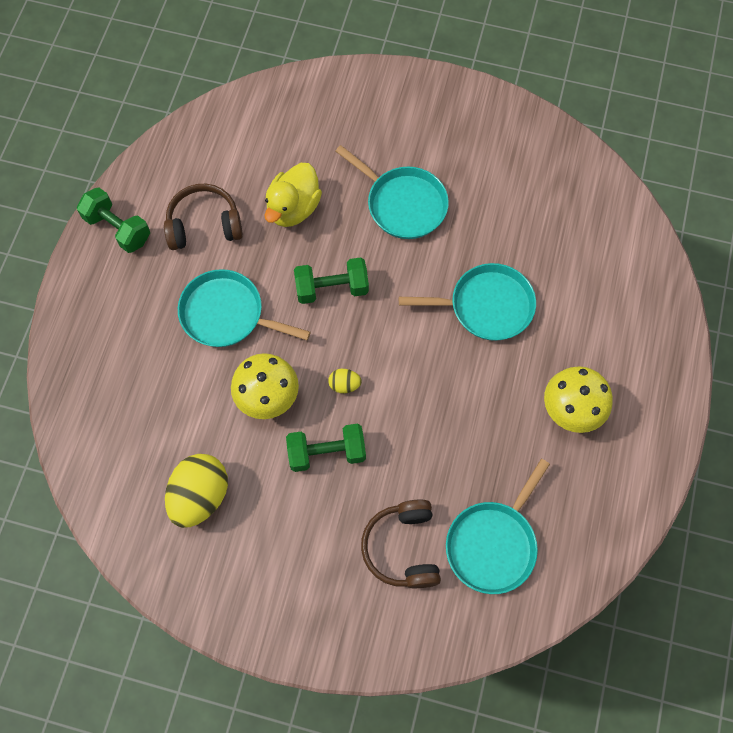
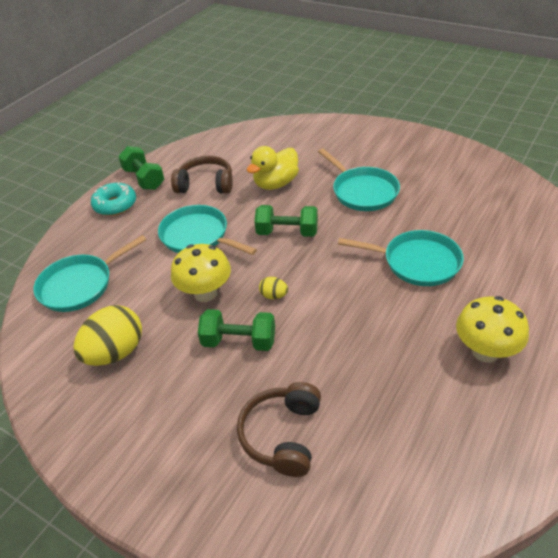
camera: 20 degrees right, 25 degrees down
(100, 282) = (115, 205): none -> turquoise donut
(493, 544) = (378, 453): turquoise pan -> turquoise pan (80, 285)

